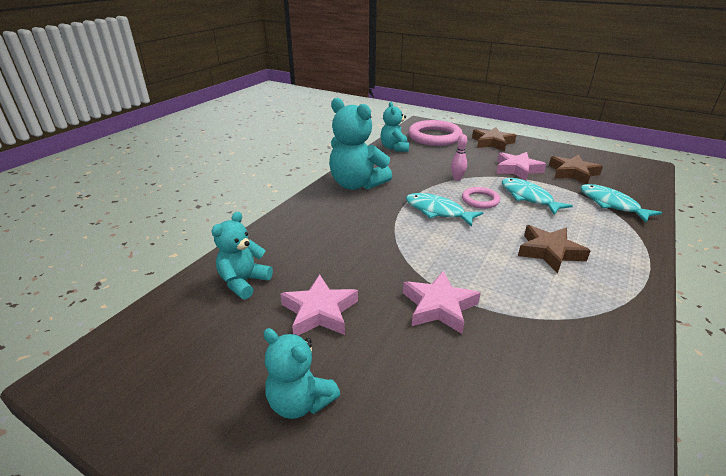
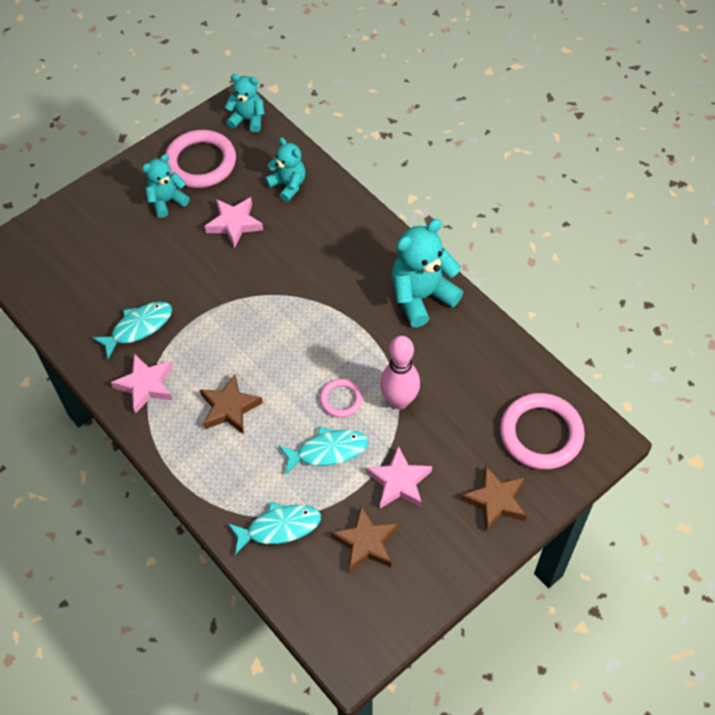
camera: 110 degrees right, 25 degrees up
(208, 383) = (201, 162): none -> pink ring
(394, 148) = (514, 368): turquoise teddy bear -> turquoise teddy bear (248, 119)
(437, 211) = (335, 350): turquoise fish -> turquoise fish (138, 327)
(439, 306) = (205, 295): pink star -> pink star (146, 385)
(457, 179) = (399, 401): pink bowling pin -> pink bowling pin, size x1.96

